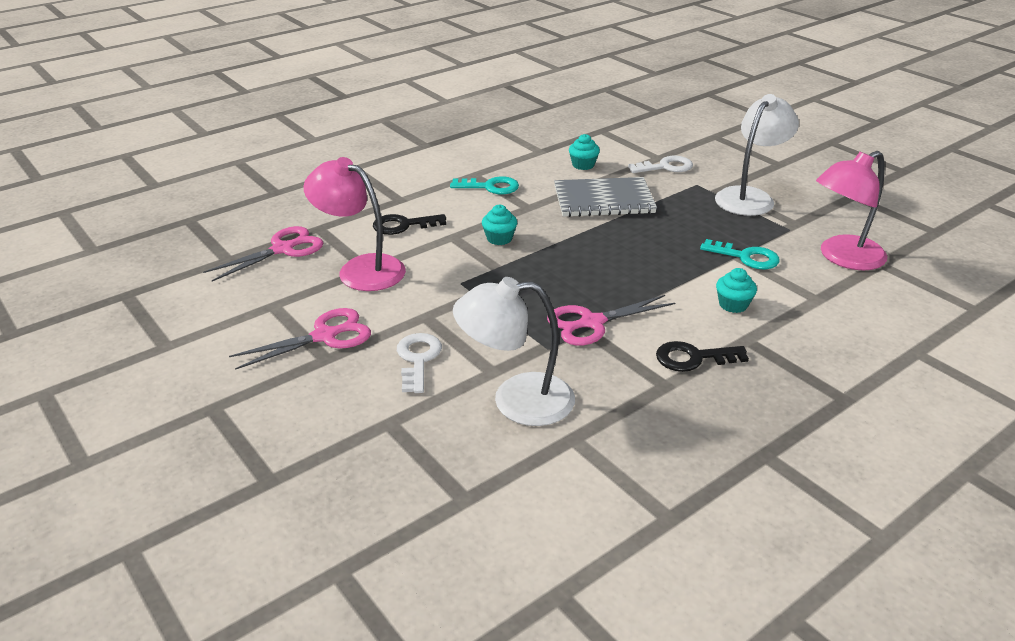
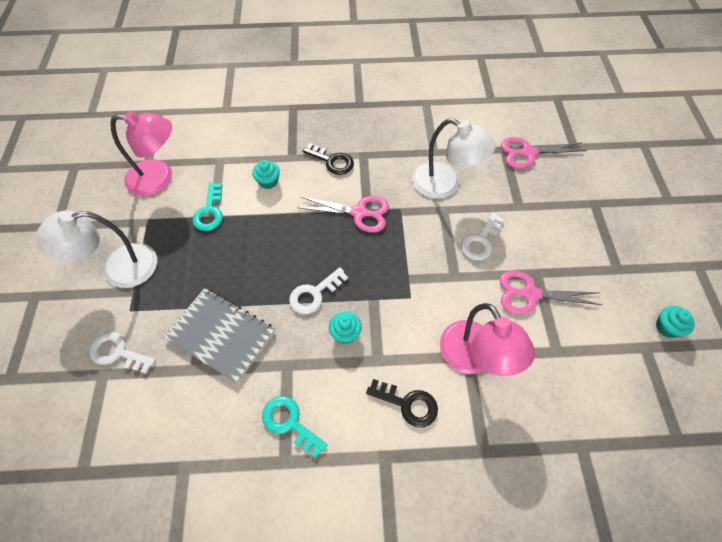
camera: 145 degrees left, 25 degrees up
(283, 249) = (528, 431): pink scissors -> pink scissors (528, 153)
(558, 248) = (314, 294): none -> white key
(583, 165) = (176, 407): turquoise cupcake -> turquoise cupcake (667, 327)
(746, 257) = (210, 211): turquoise key -> turquoise key turned 150 degrees counterclockwise

